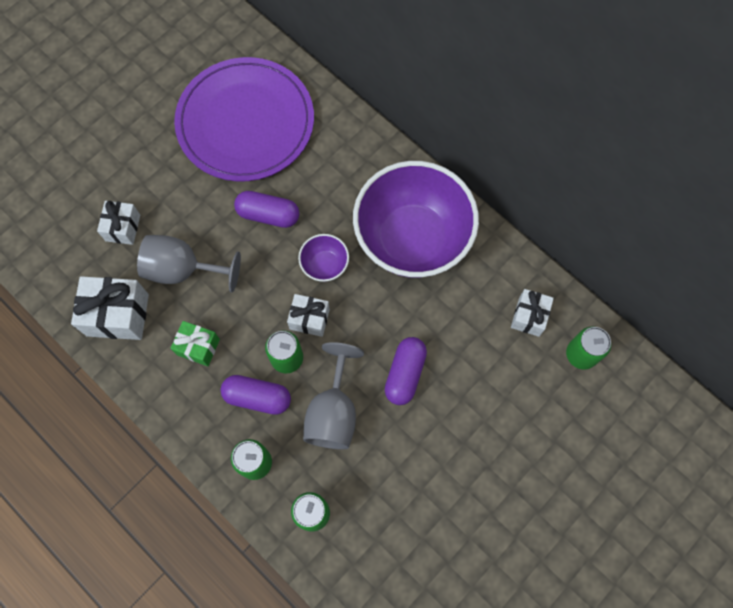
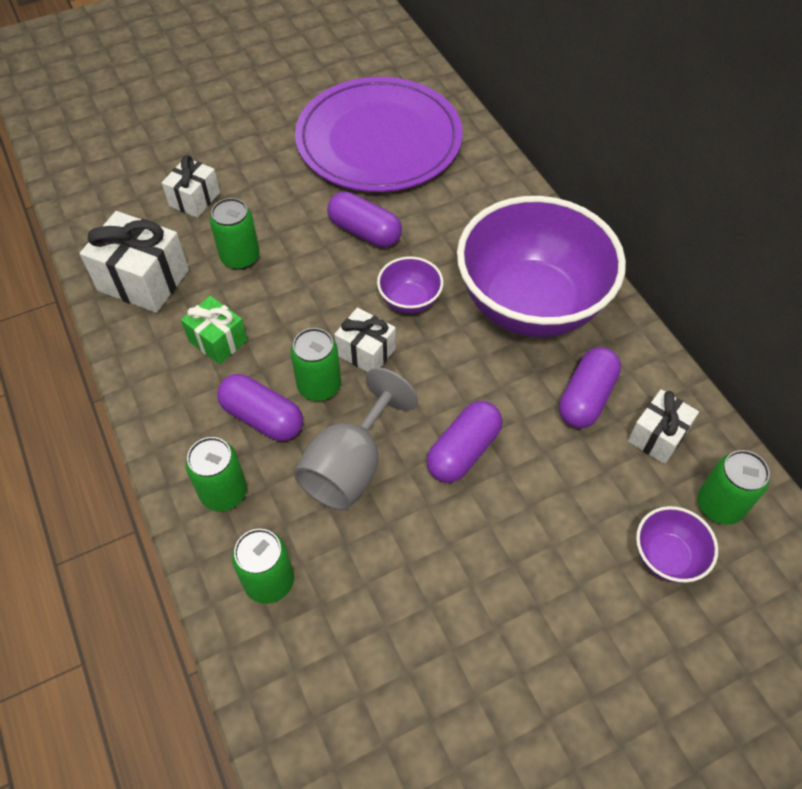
camera: 20 degrees right, 15 degrees down
(183, 269) = (240, 257): grey goblet -> green can
(474, 303) = (586, 398): none -> purple capsule
(558, 403) = (667, 557): none -> purple bowl

